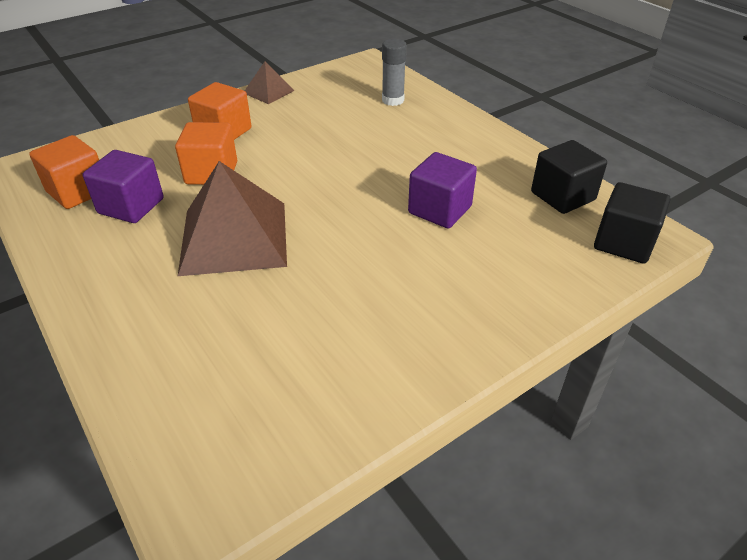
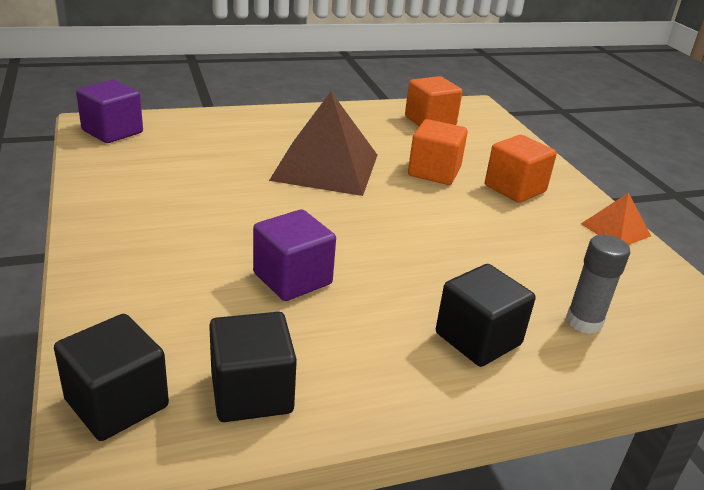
camera: 105 degrees right, 10 degrees down
(131, 206) = (397, 136): purple cube -> purple cube (112, 131)
(268, 91) = (615, 230): brown pyramid -> orange pyramid
(440, 131) = (478, 339): none -> black cube

